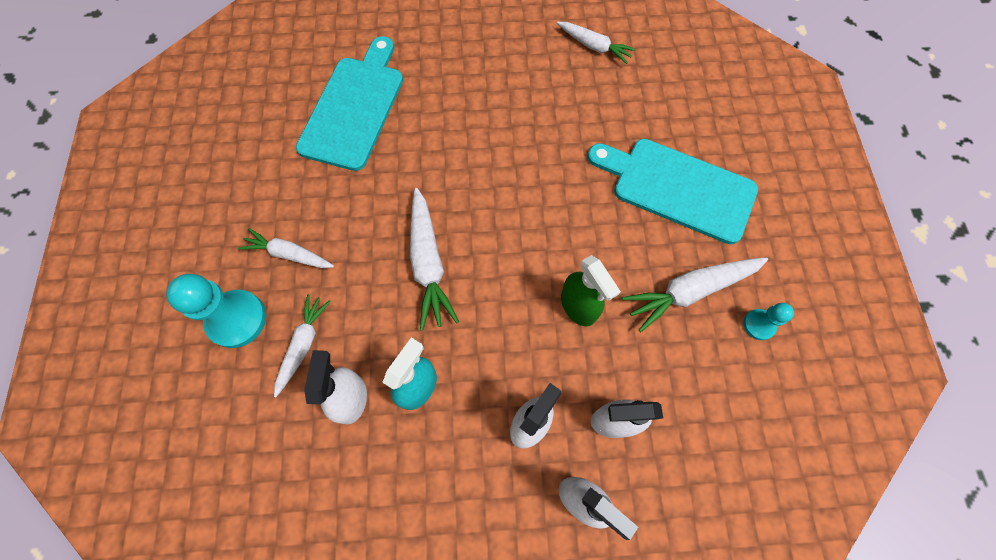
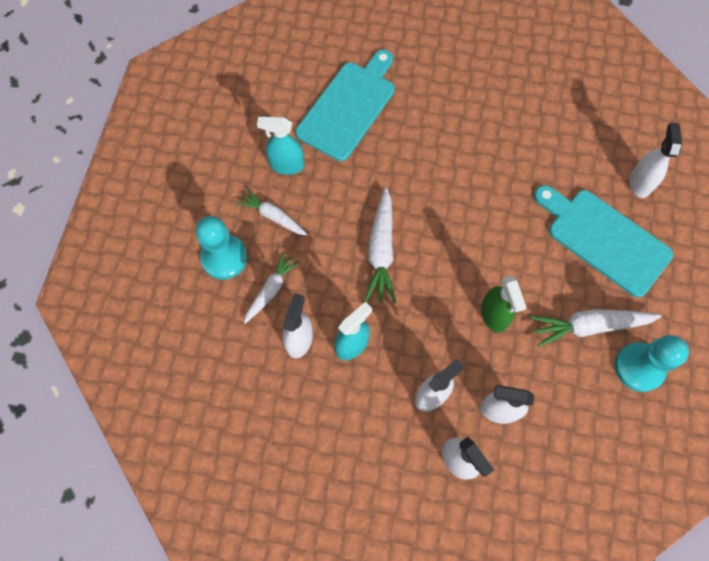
camera: 15 degrees right, 0 degrees up
(294, 190) = (286, 165): none -> turquoise spray bottle
(594, 46) = (565, 98): white carrot -> none
(698, 118) = (640, 183): none -> white spray bottle
(759, 325) = (639, 367): turquoise pawn -> turquoise pawn, size x1.86

